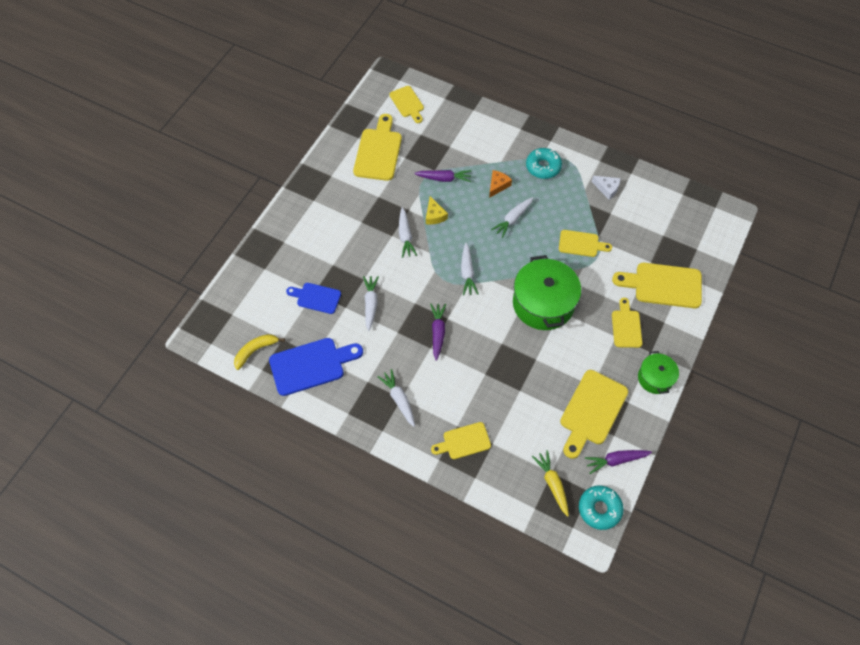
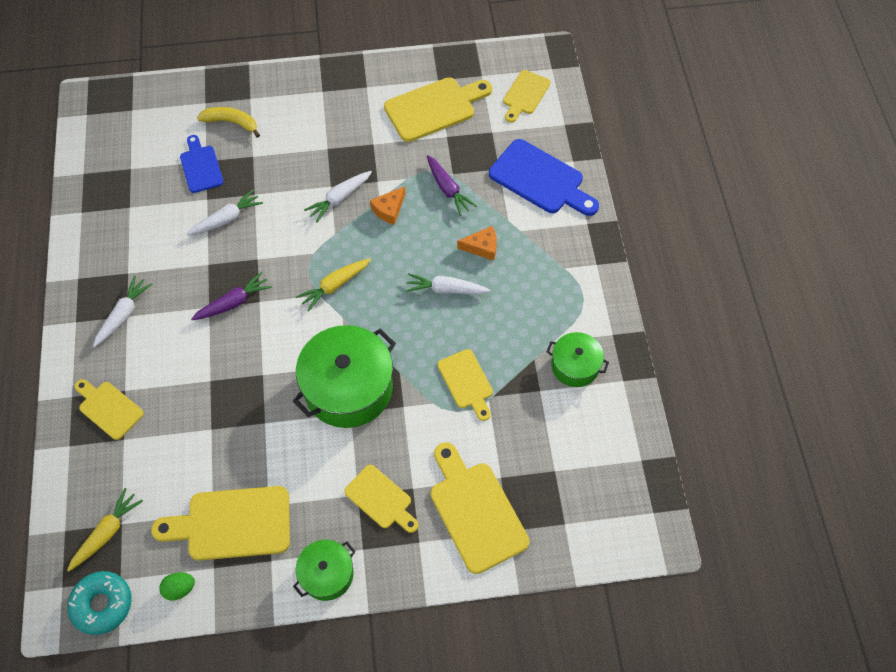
camera: 55 degrees right, 0 degrees up
(255, 351) = (101, 155): yellow banana -> yellow banana (231, 122)
(311, 365) = (115, 211): blue cutting board -> blue cutting board (540, 180)
(434, 215) = (389, 209): yellow cheese -> orange cheese
(467, 272) = (335, 286): white carrot -> yellow carrot
(543, 167) = (549, 278): turquoise donut -> none
(607, 189) = (575, 366): white cheese -> green pot
(616, 460) = (180, 588): purple carrot -> green egg
(626, 326) = (381, 499): yellow cutting board -> yellow cutting board turned 75 degrees clockwise

